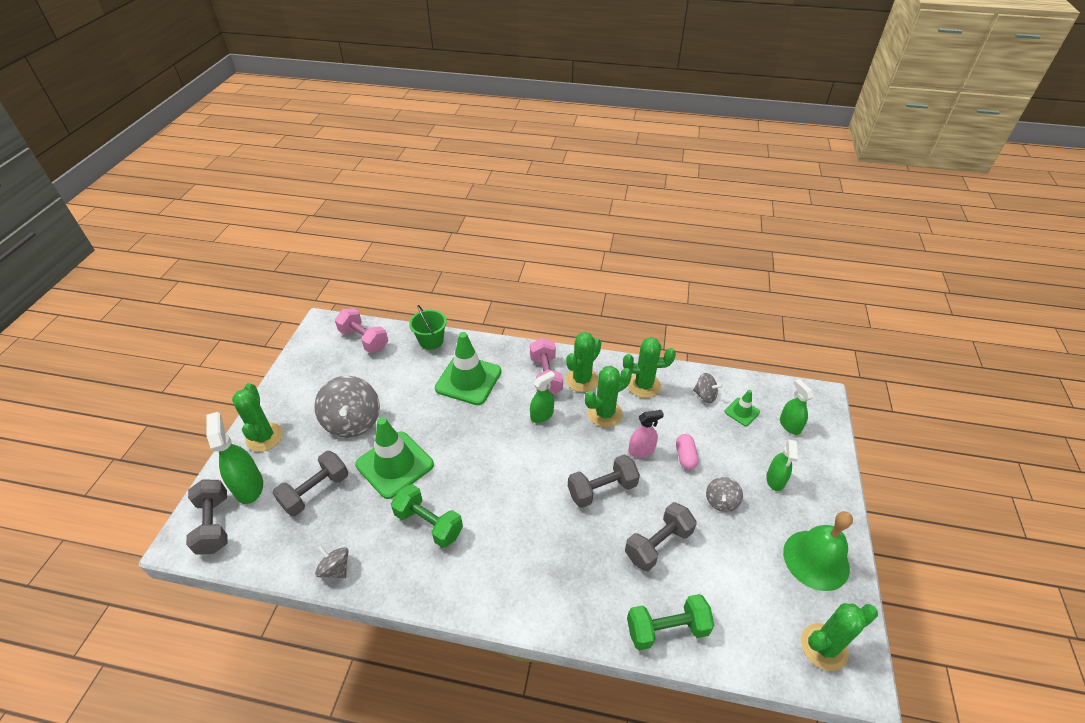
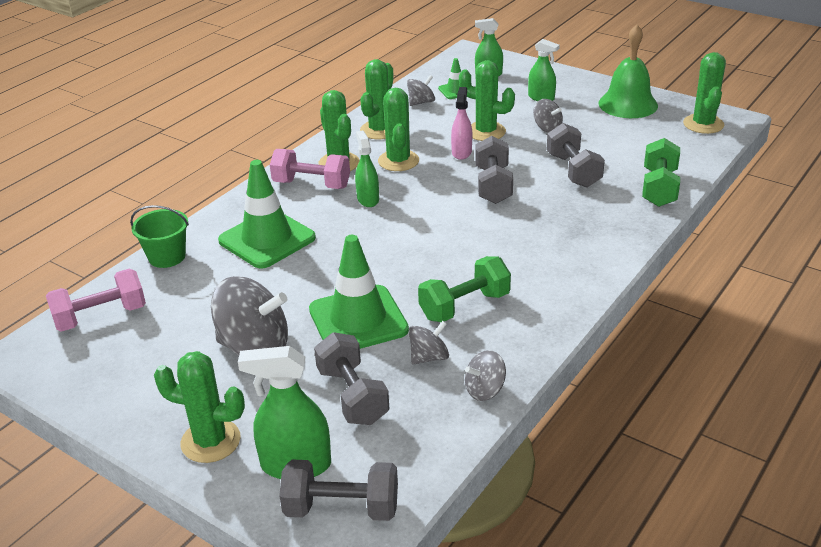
camera: 65 degrees left, 10 degrees down
(364, 521) = (429, 357): none -> grey spinning top
(685, 456) = (486, 132): pink capsule -> green cactus

